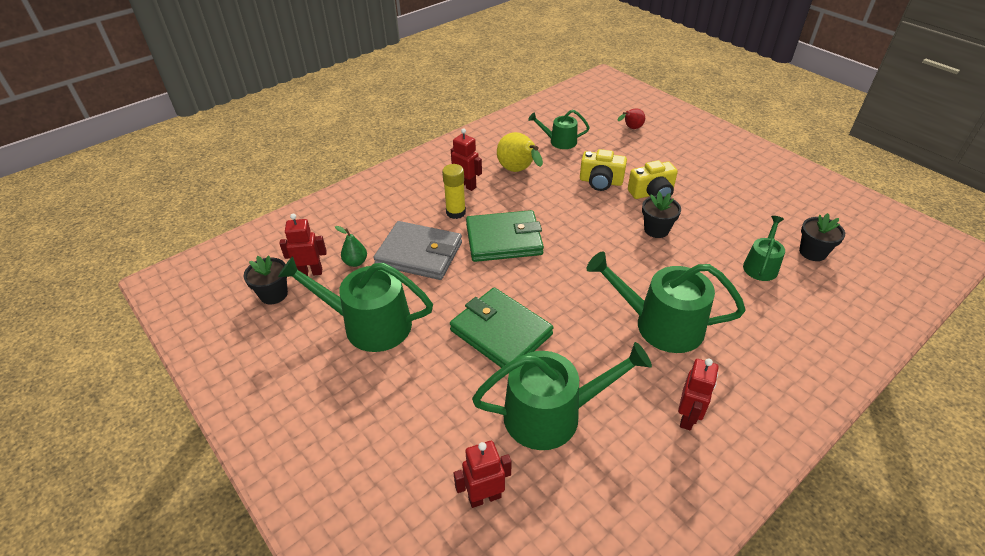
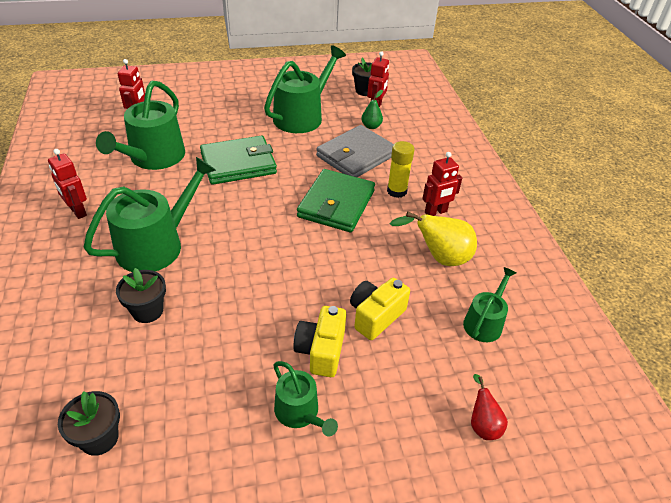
camera: 115 degrees right, 0 degrees up
(656, 230) = (261, 314): black flower pot -> black flower pot (147, 311)
(761, 265) = (135, 367): green watering can -> green watering can (300, 412)

